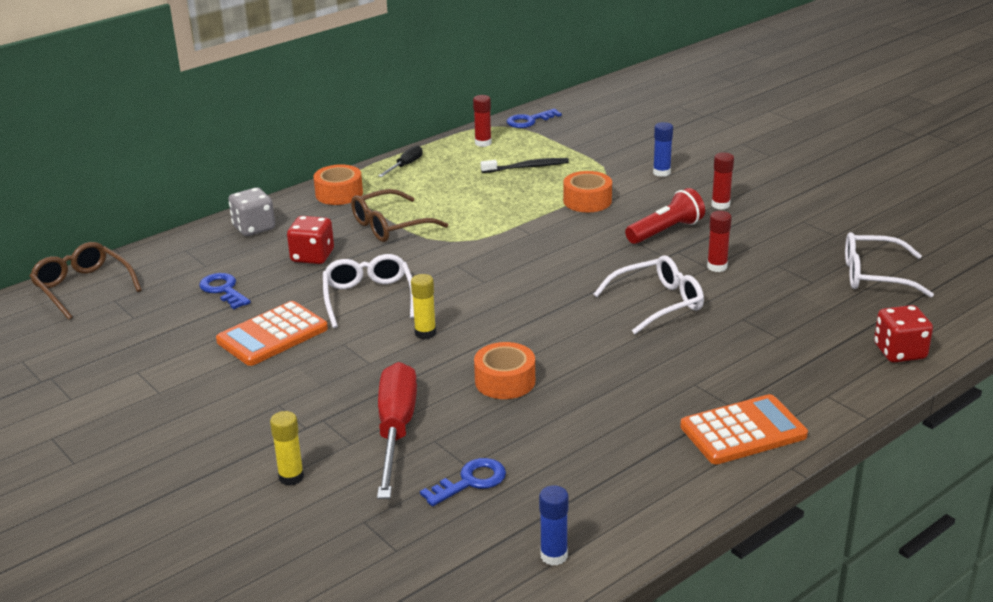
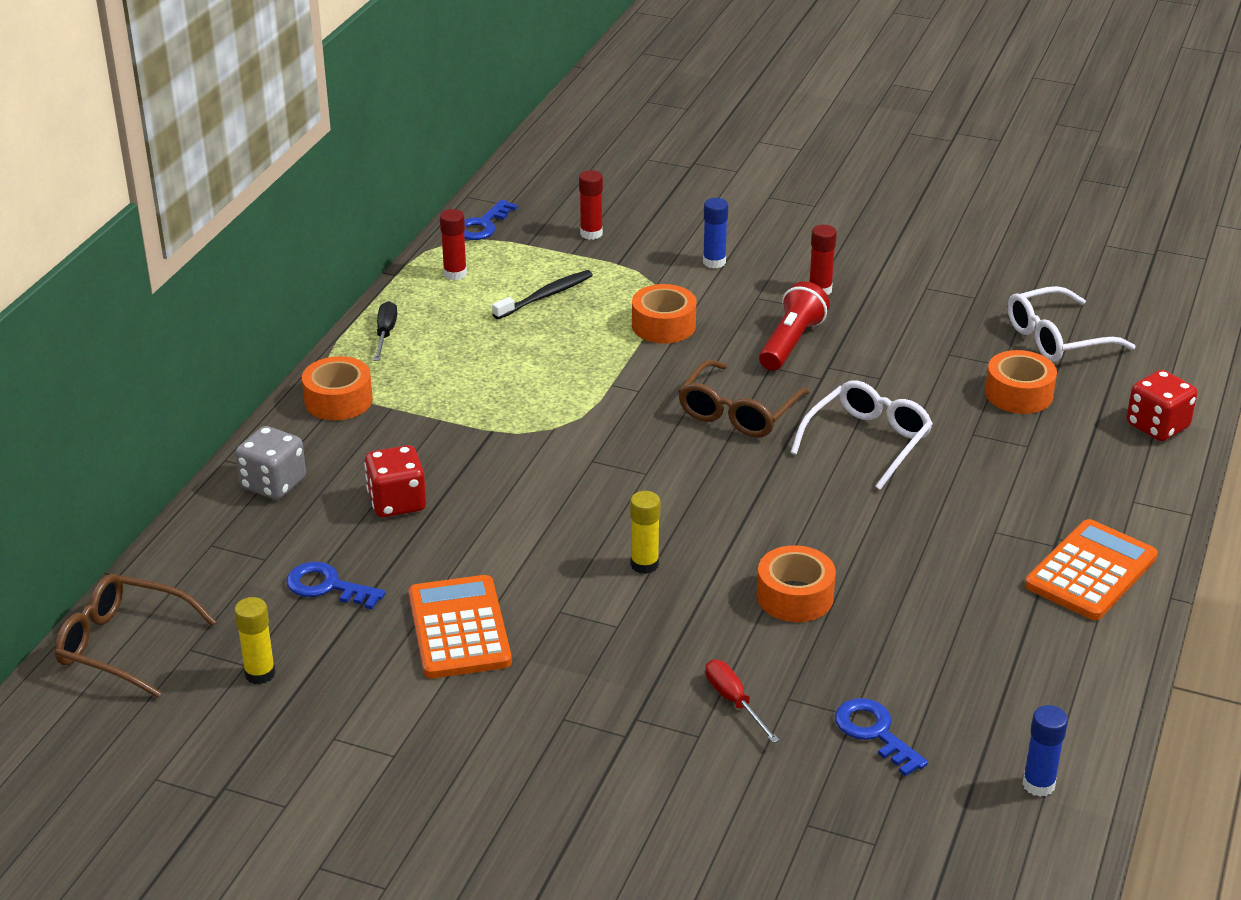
camera: 30 degrees left, 5 degrees up
(272, 335) = (459, 628): orange calculator -> orange calculator turned 150 degrees clockwise
(291, 477) = (673, 803): yellow glue stick -> yellow glue stick (260, 674)
(368, 298) = (528, 538): white glasses -> none
(390, 226) = (454, 429): brown glasses -> brown glasses (738, 412)
(396, 430) = (734, 701): red screwdriver -> red screwdriver, size x0.48
(470, 481) = (875, 733): blue key -> blue key turned 60 degrees counterclockwise
(717, 267) = (888, 375): red glue stick -> red glue stick (591, 233)
(806, 303) = (1018, 394): none -> orange tape

